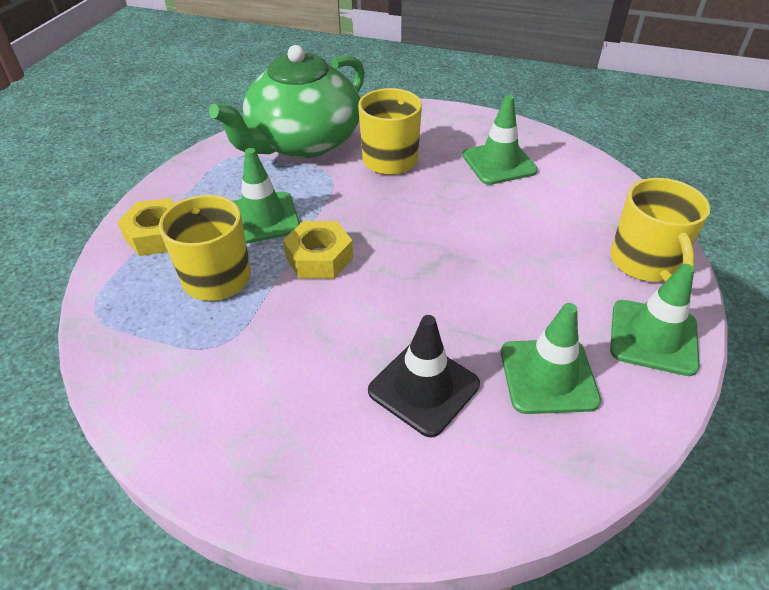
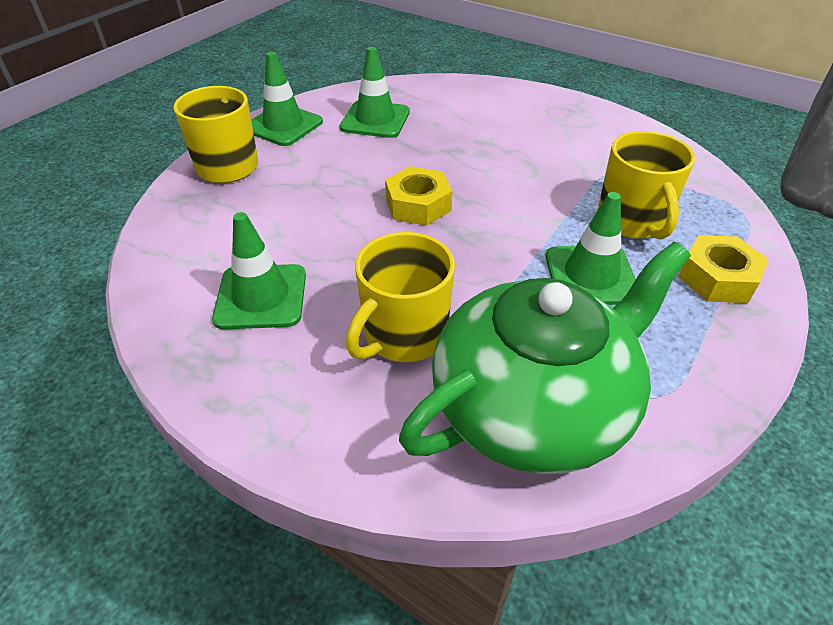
camera: 165 degrees left, 0 degrees up
(319, 258) = (526, 221): yellow nut -> yellow nut (418, 205)
(423, 388) = (463, 127): black traffic cone -> none

